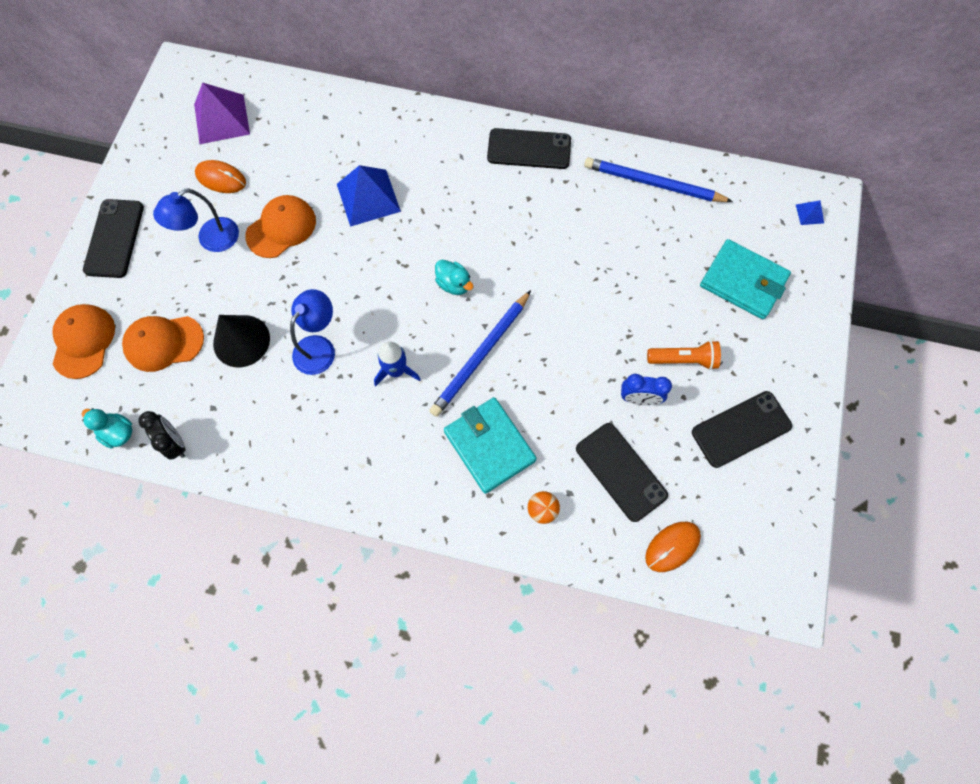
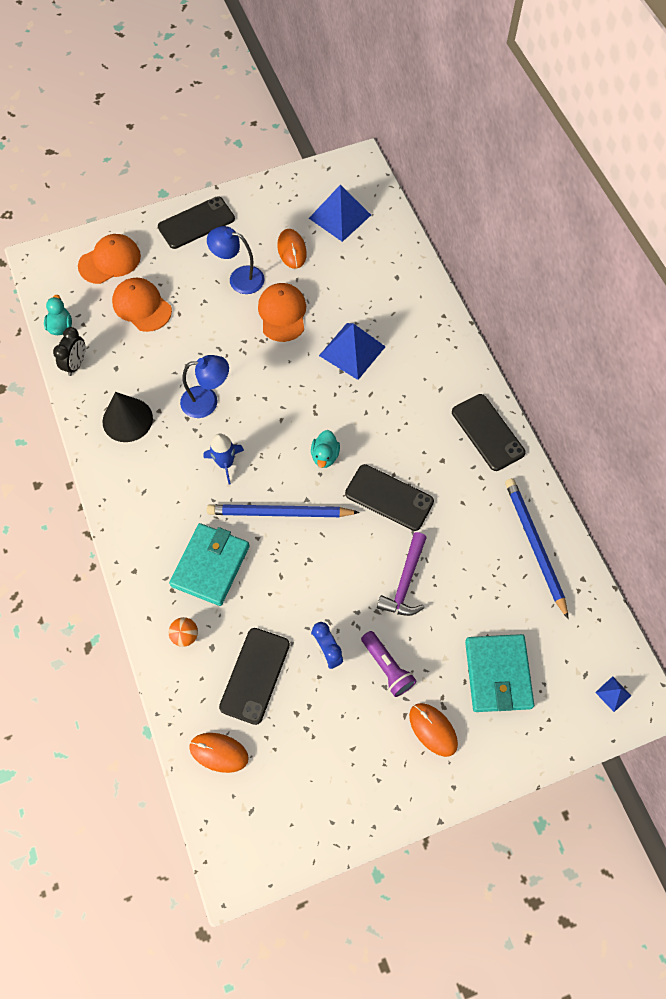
camera: 55 degrees right, 5 degrees down
(222, 119) = (340, 216): purple pyramid -> blue pyramid
(241, 341) = (177, 350): black cone -> black cone (127, 419)
(281, 228) = (282, 313): orange cap -> orange cap turned 105 degrees counterclockwise
(618, 297) = (405, 582): none -> purple hammer
(683, 359) = (387, 667): orange flashlight -> purple flashlight
(741, 429) = (357, 750): black phone -> black phone (389, 497)
(759, 359) = (433, 729): none -> orange mouse

